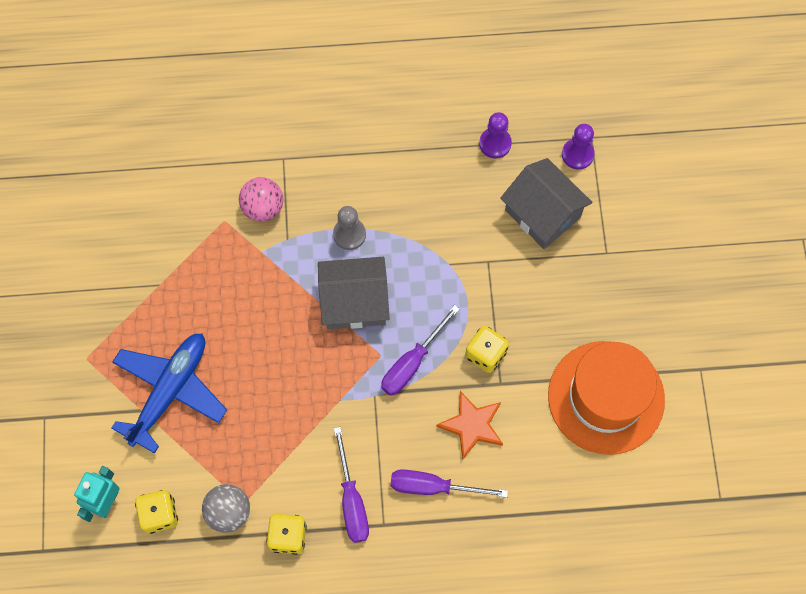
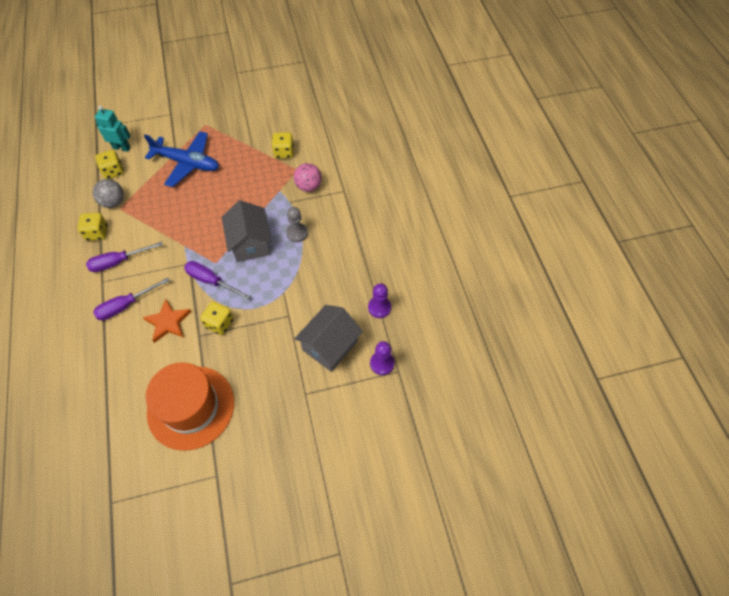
camera: 80 degrees right, 10 degrees down
(183, 236) = (284, 152): none -> yellow dice
(433, 487) = (126, 305): purple screwdriver -> purple screwdriver turned 120 degrees counterclockwise

